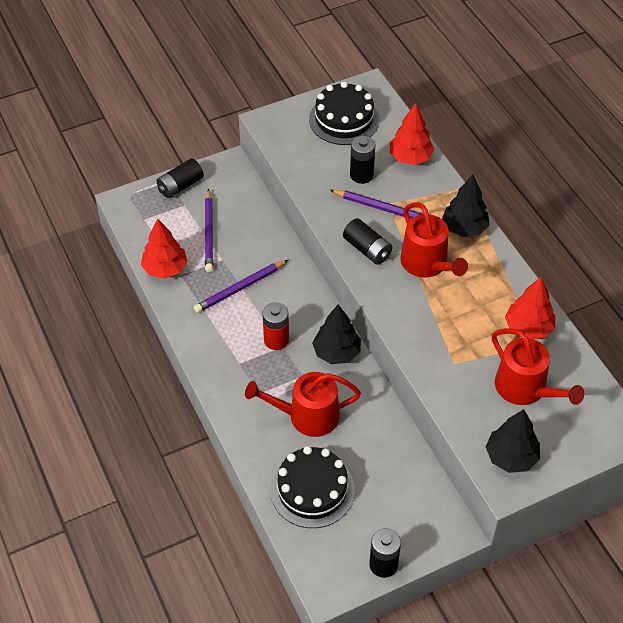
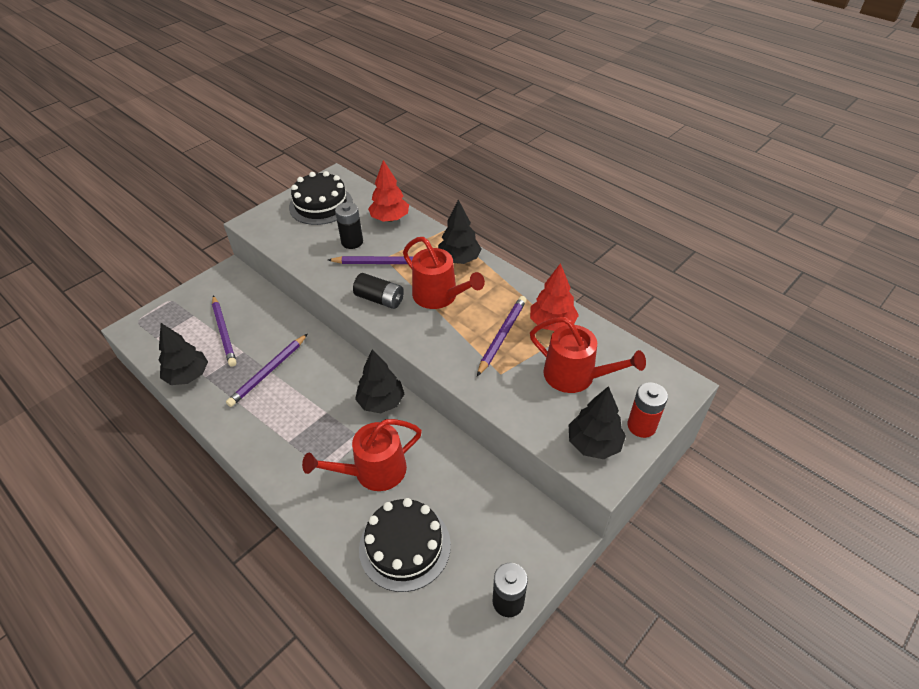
camera: 20 degrees left, 5 degrees down
(165, 269) = (188, 376): red tree -> black tree
(180, 186) = (185, 300): black battery -> none
(276, 340) = (318, 408): red battery -> red battery (641, 426)
(472, 326) = (502, 336): none -> purple pencil

